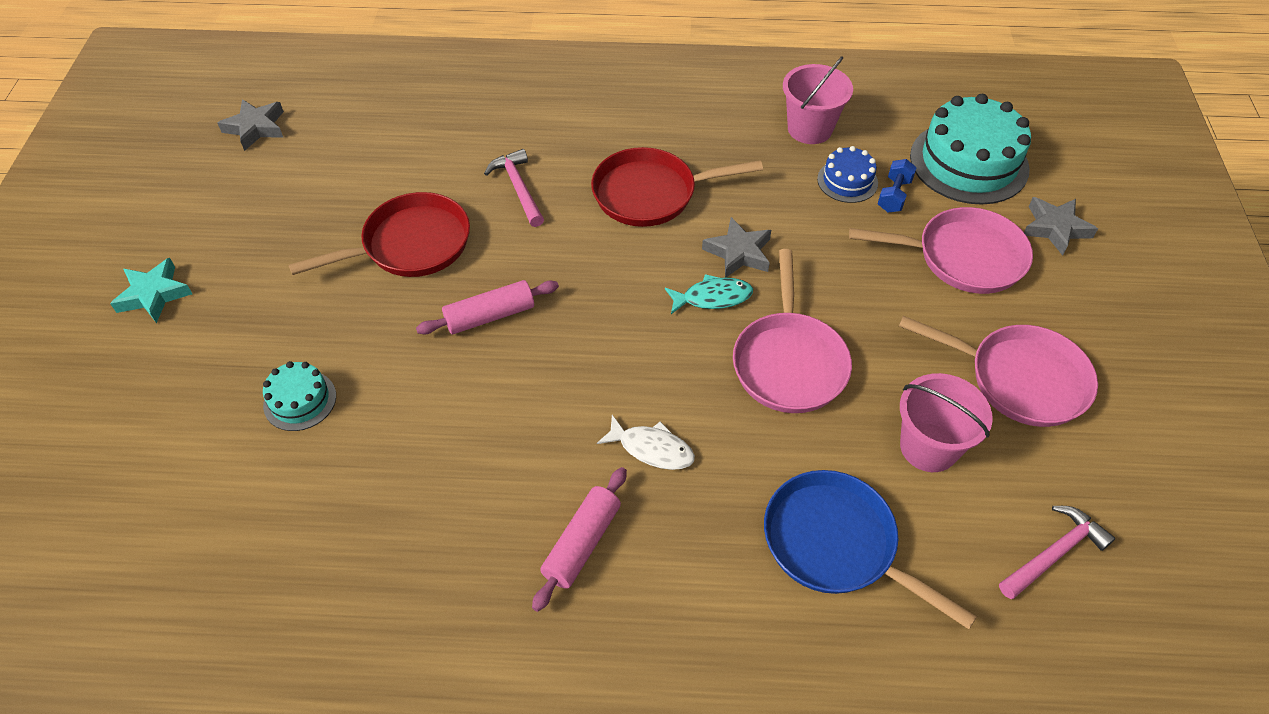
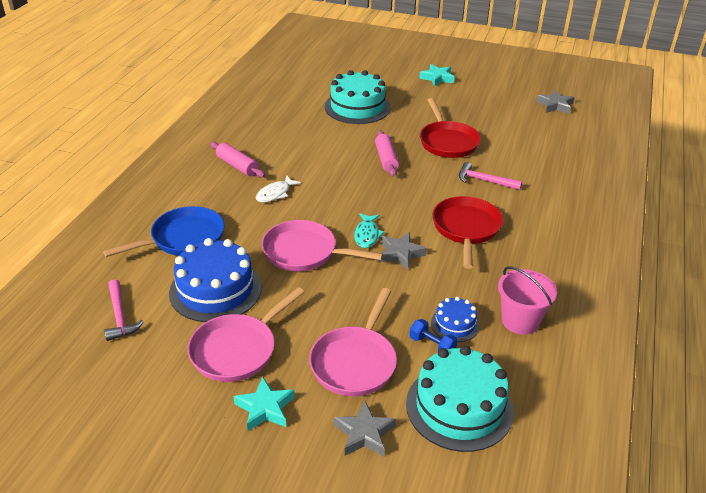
camera: 105 degrees right, 15 degrees down
(300, 400) = (357, 107): turquoise cake -> turquoise cake, size x1.97
(518, 188) = (484, 180): pink hammer -> pink hammer turned 150 degrees counterclockwise
(928, 447) = (215, 290): pink bucket -> blue cake
(1085, 321) = (265, 408): none -> turquoise star

